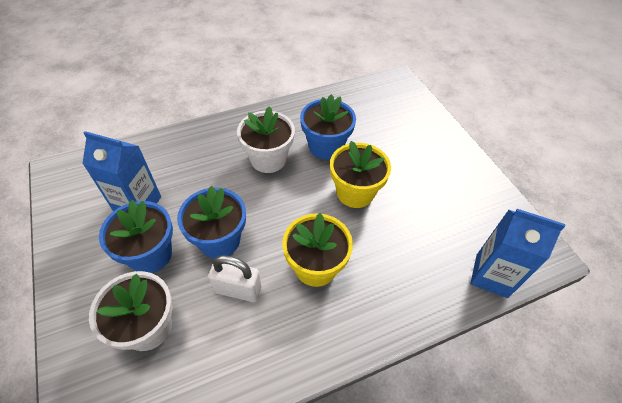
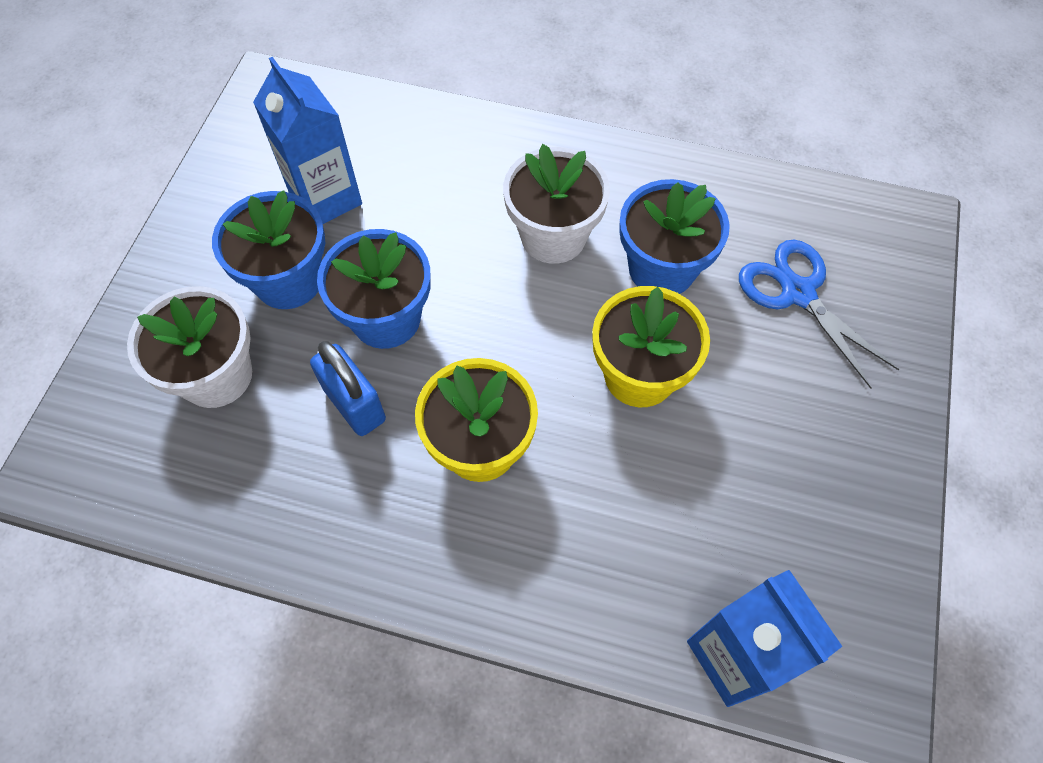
camera: 40 degrees right, 10 degrees up
(238, 289) = (354, 404): white padlock -> blue padlock
(385, 126) = (797, 293): none -> blue scissors

